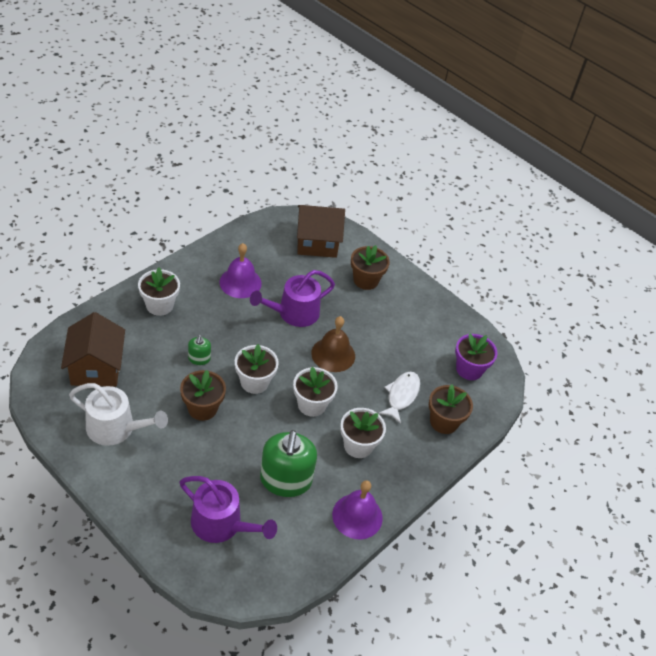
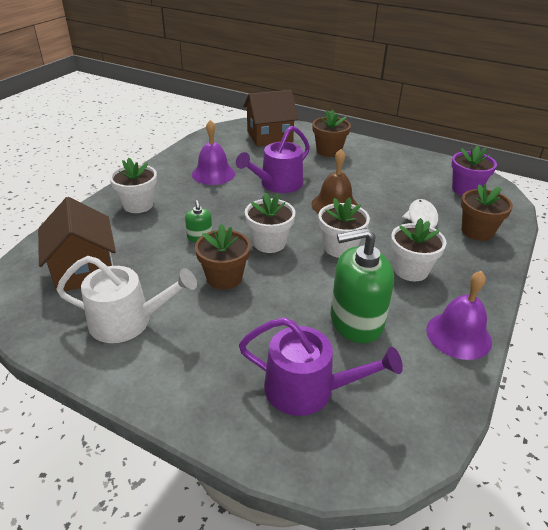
camera: 10 degrees left, 10 degrees down
(285, 480) = (356, 321): green soap dispenser -> green soap dispenser turned 90 degrees clockwise

